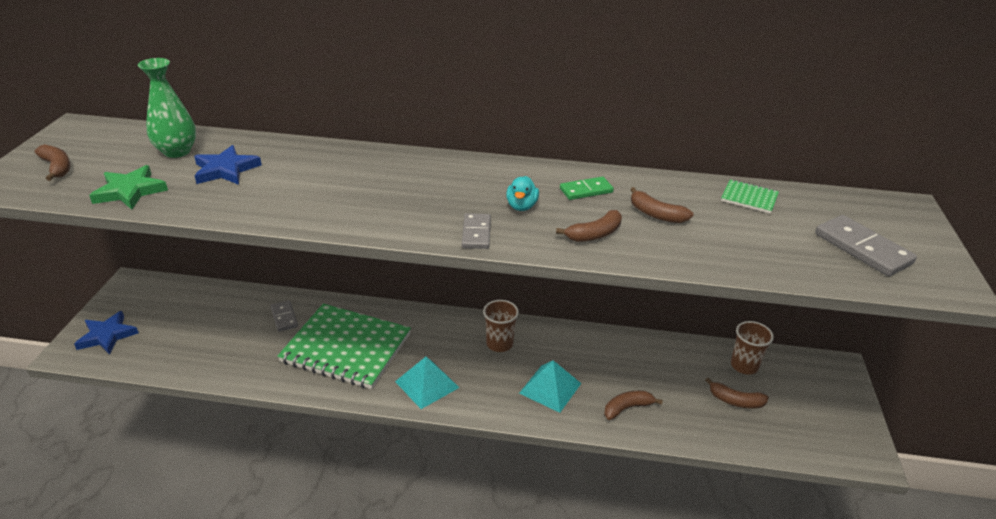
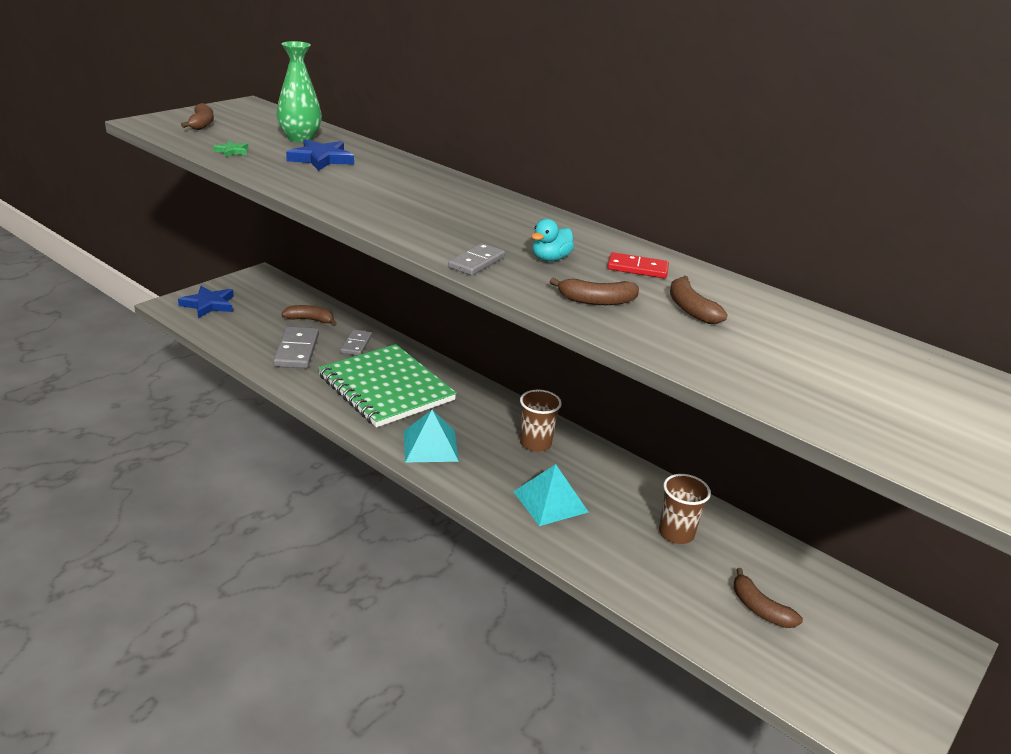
camera: 30 degrees right, 5 degrees down
(130, 191) = (232, 151): green star -> green star, size x0.53
(586, 190) = (637, 268): green domino -> red domino
(627, 408) = (618, 555): brown banana -> brown banana (310, 320)
(744, 365) = (808, 582): brown cup -> brown cup (676, 533)
(749, 198) = (830, 333): green notebook -> none
(862, 248) = (923, 421): grey domino -> grey domino (297, 350)

